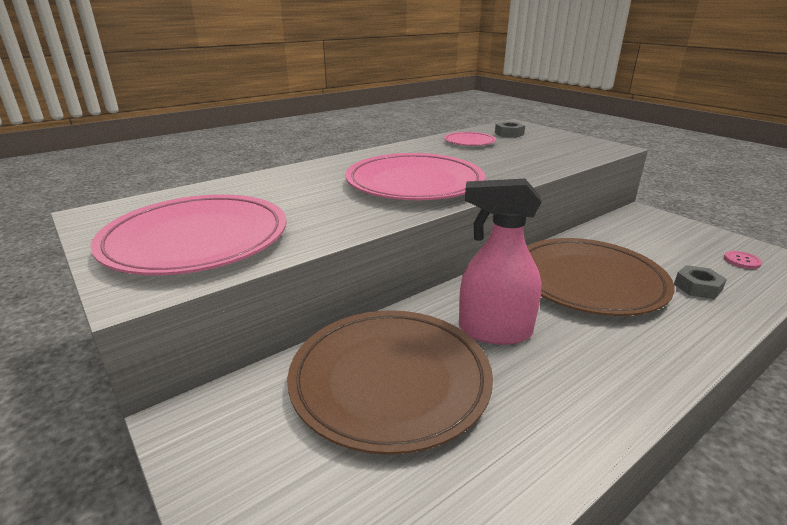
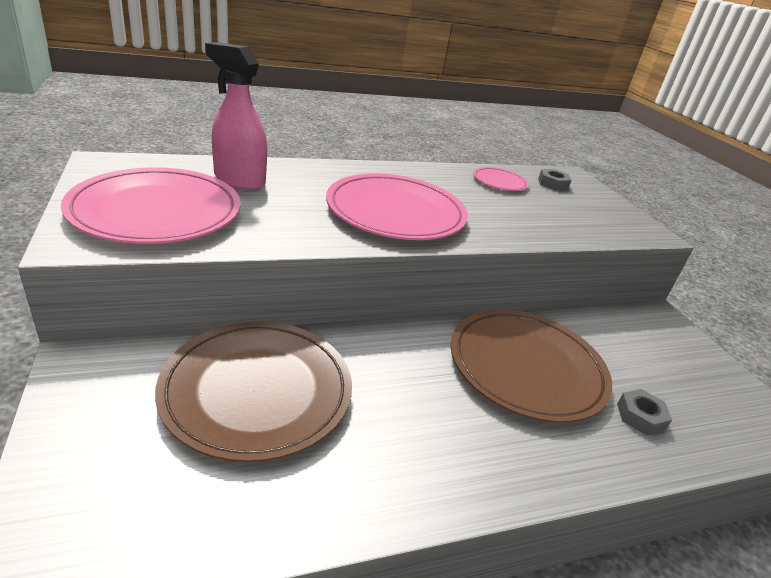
camera: 15 degrees right, 5 degrees up
(494, 331) = (386, 382): pink spray bottle -> pink spray bottle (239, 180)
(742, 261) = (724, 407): pink button -> none

